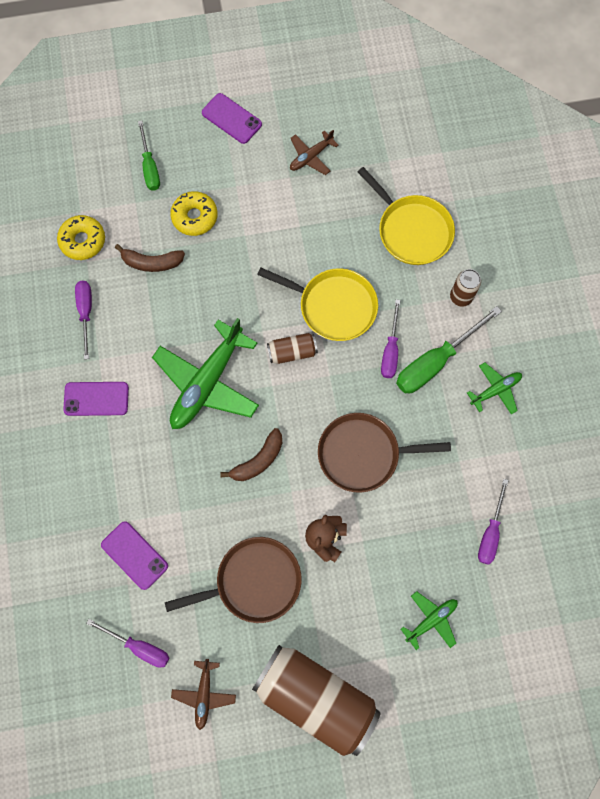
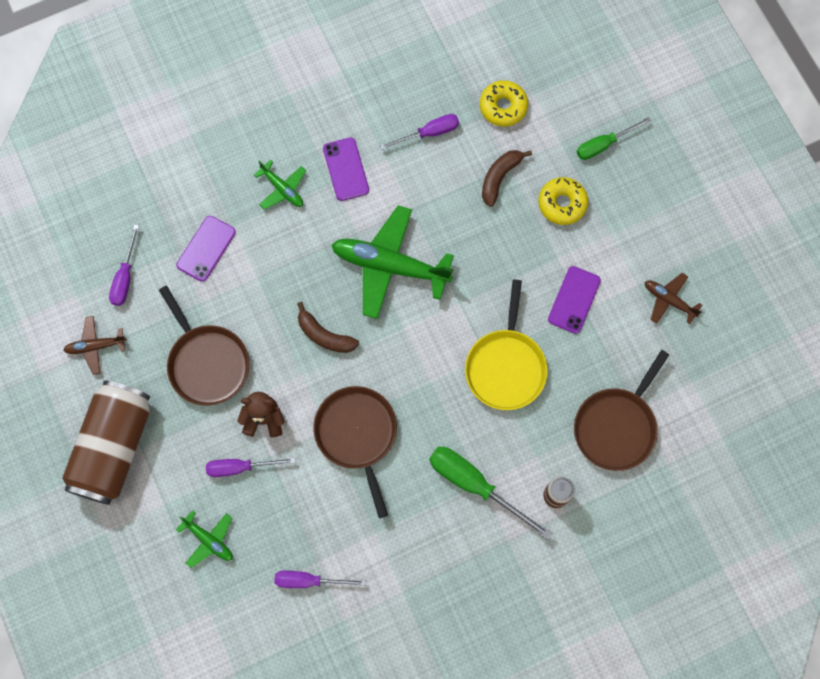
camera: 75 degrees right, 0 degrees up
(152, 262) = (500, 177): brown banana -> brown banana turned 45 degrees clockwise
(231, 119) = (686, 208): purple phone -> purple phone (574, 300)
(292, 352) = (444, 338): brown can -> none
(390, 350) = (474, 436): purple screwdriver -> purple screwdriver (240, 467)
(412, 230) = (616, 426): yellow pan -> brown pan
(495, 390) = (461, 555): green plane -> green plane (282, 189)

